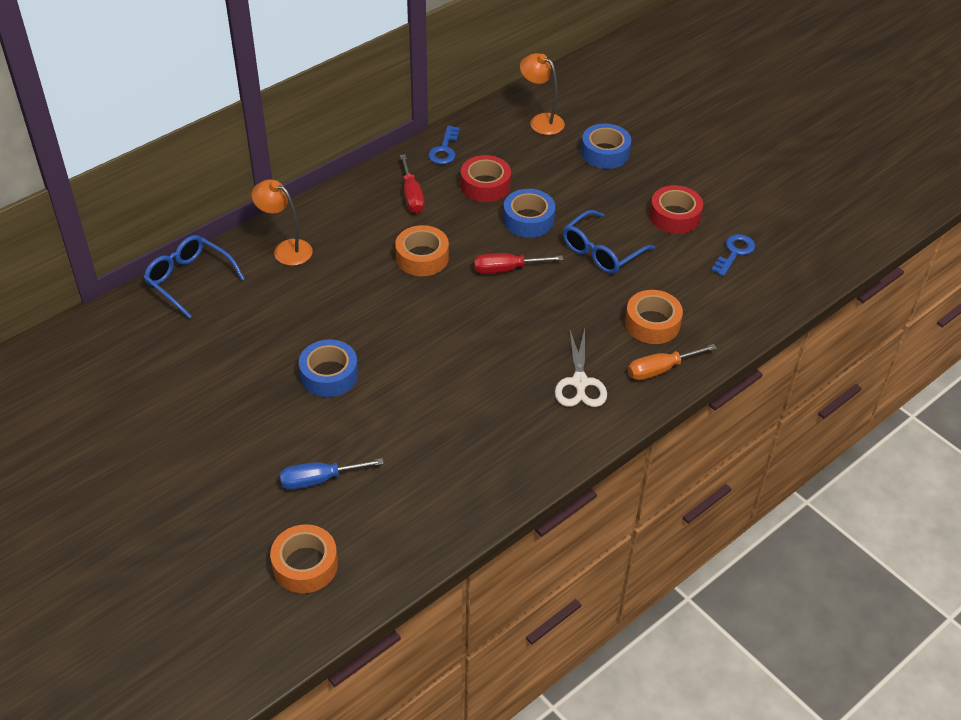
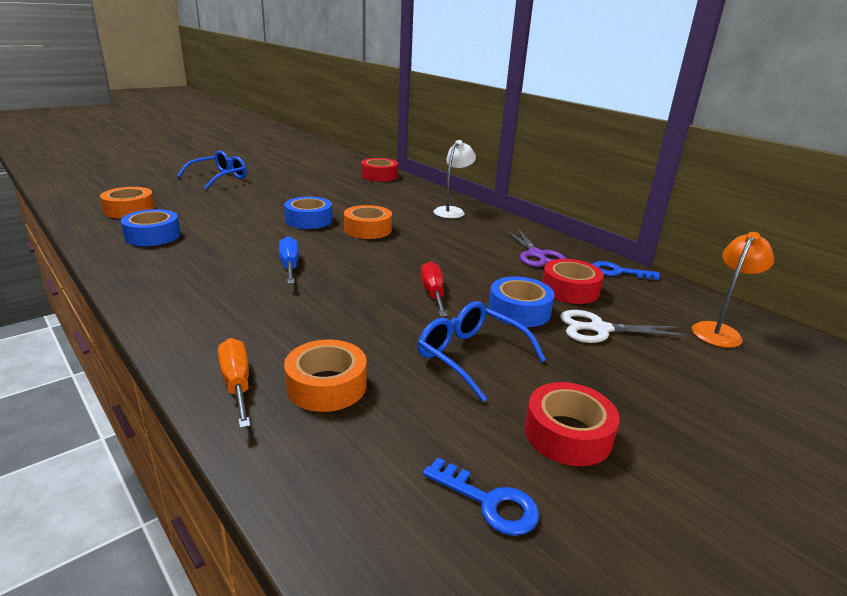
camera: 90 degrees right, 20 degrees down
(132, 321) = (379, 176): none -> red tape
(189, 279) = (417, 187): blue glasses -> blue glasses (219, 178)
(286, 249) = (452, 211): orange lamp -> white lamp
(319, 480) = (204, 215): blue screwdriver -> blue screwdriver (290, 265)
(412, 196) = (536, 255): red screwdriver -> purple scissors
(422, 257) = (448, 256): orange tape -> orange tape (367, 229)
(579, 382) = (245, 323): white scissors -> white scissors (599, 329)
(605, 153) = (688, 377): blue tape -> blue tape (153, 236)

